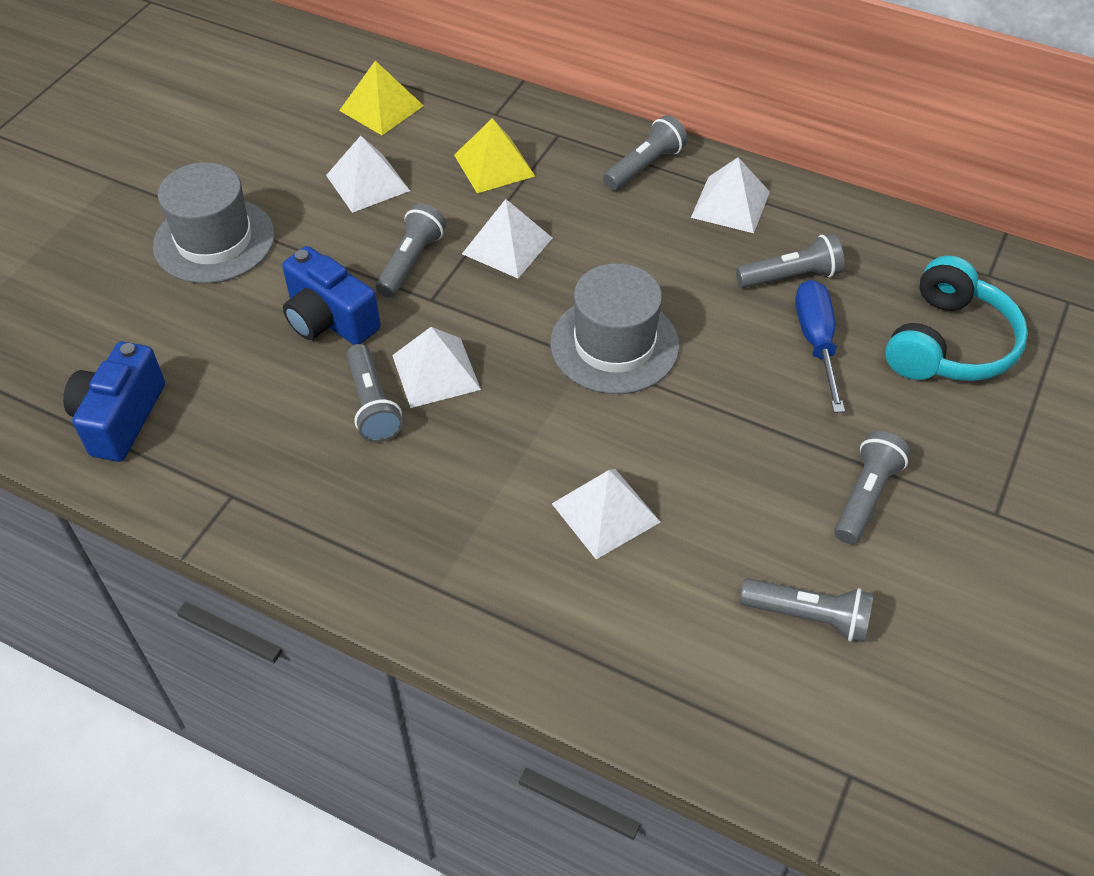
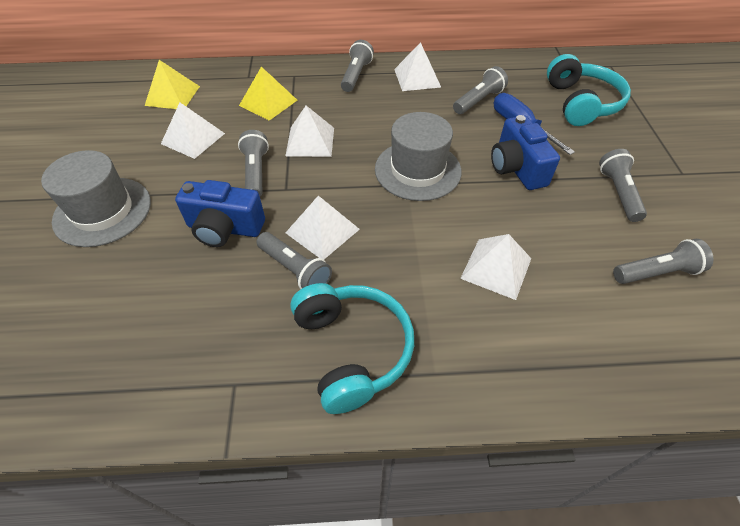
camera: 30 degrees left, 0 degrees up
(120, 418) = (100, 369): blue camera -> blue camera (516, 168)
(370, 520) = (352, 350): none -> turquoise headphones

